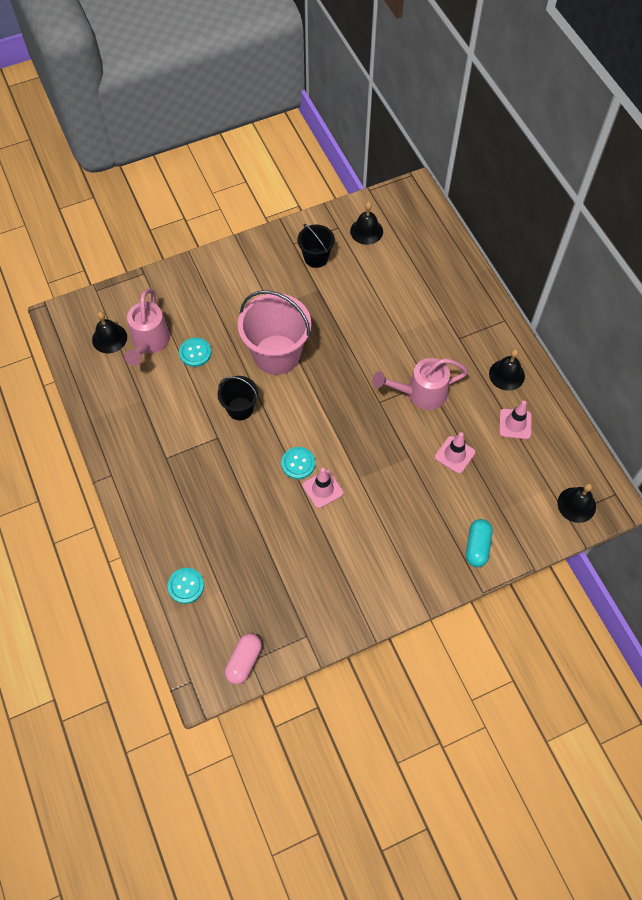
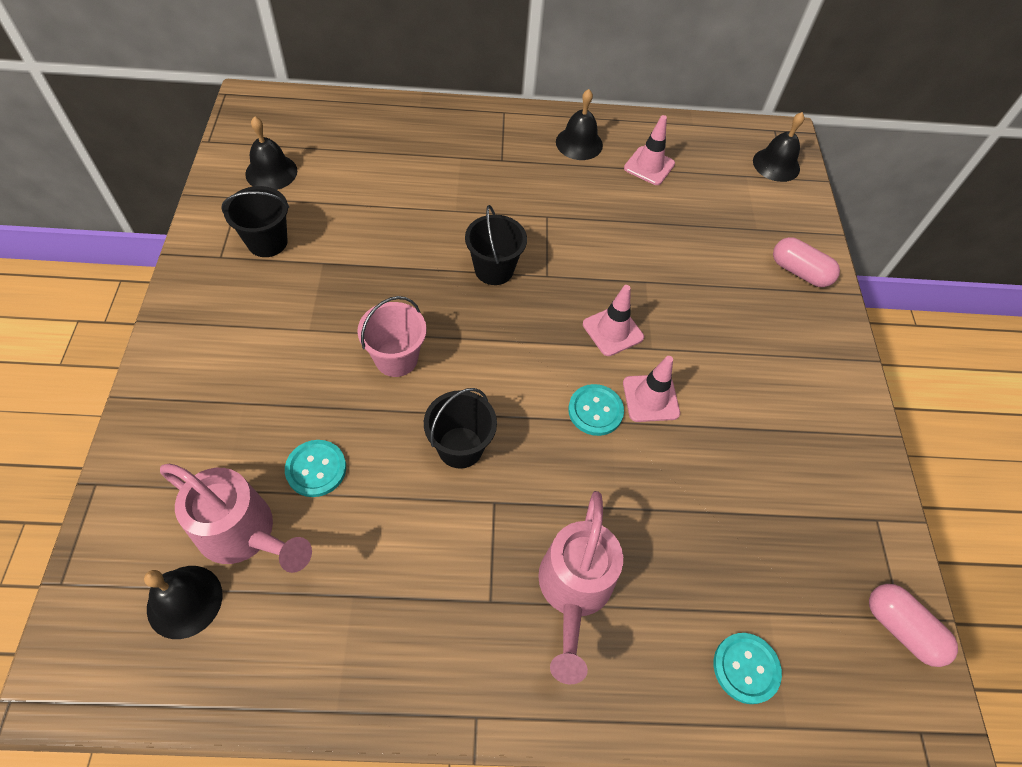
camera: 70 degrees left, 5 degrees down
(277, 354) = (396, 358): pink bucket -> pink bucket, size x0.55
(366, 373) = (494, 269): none -> black bucket
(420, 393) = (559, 229): pink watering can -> pink watering can (573, 591)
(454, 455) = (664, 236): pink traffic cone -> pink traffic cone (613, 331)
(477, 546) = (799, 272): turquoise capsule -> pink capsule

